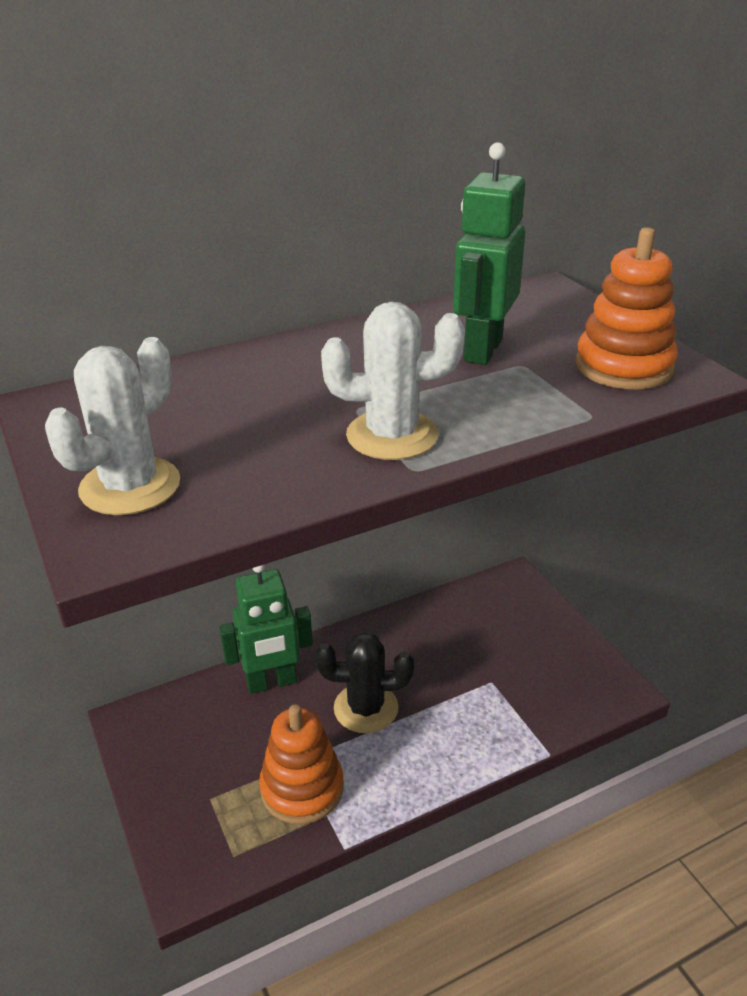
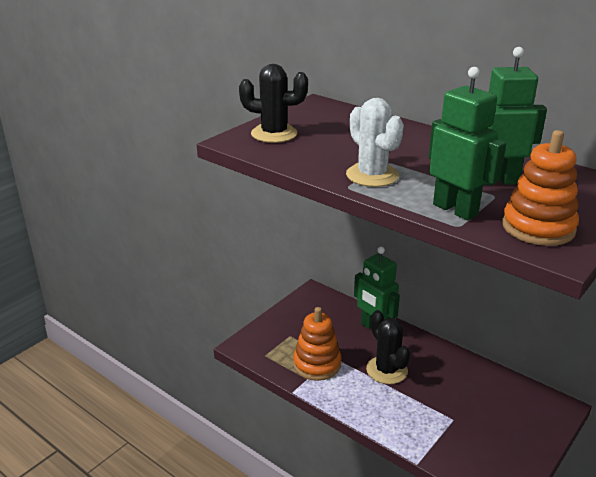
camera: 65 degrees right, 5 degrees down
(130, 486) = (274, 134): white cactus -> black cactus
(546, 404) = (455, 209): none -> green robot

